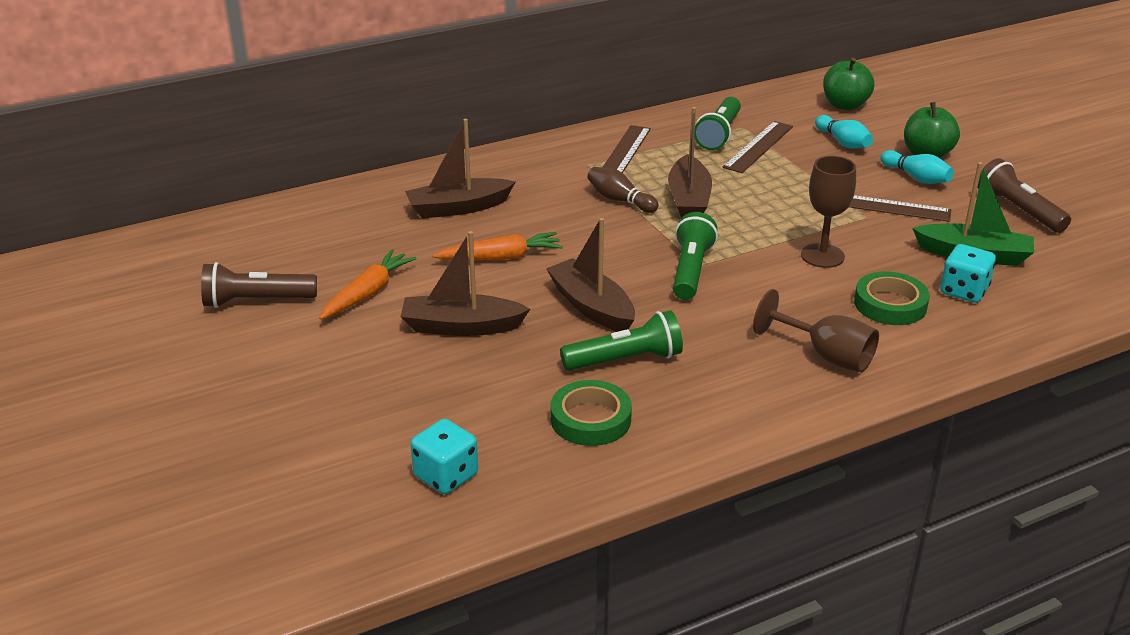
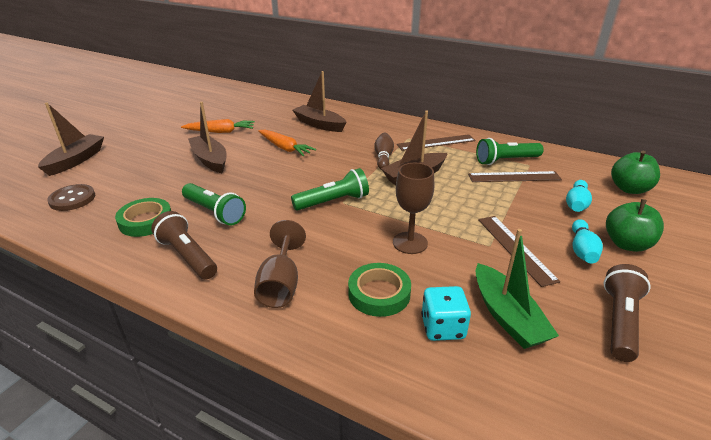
camera: 55 degrees right, 0 degrees up
(256, 301) = (193, 115): brown flashlight -> brown flashlight (187, 256)
(446, 476) = (72, 199): turquoise dice -> brown button
(591, 306) = (261, 185): brown boat -> brown boat (76, 160)

